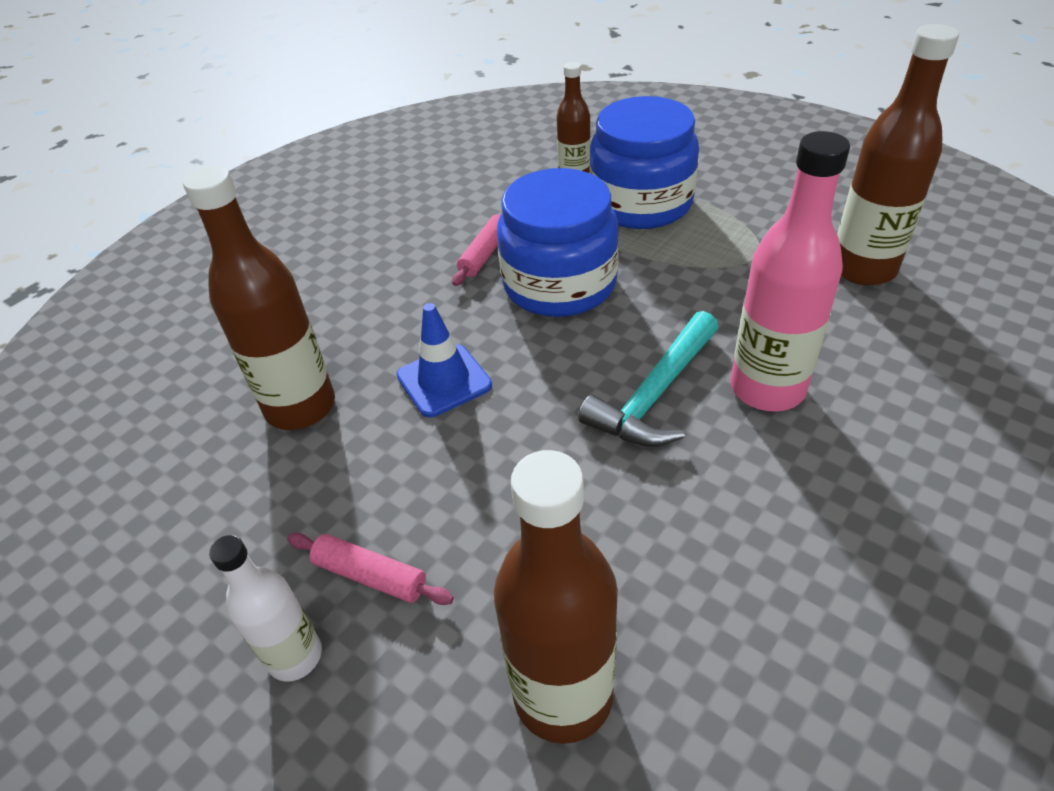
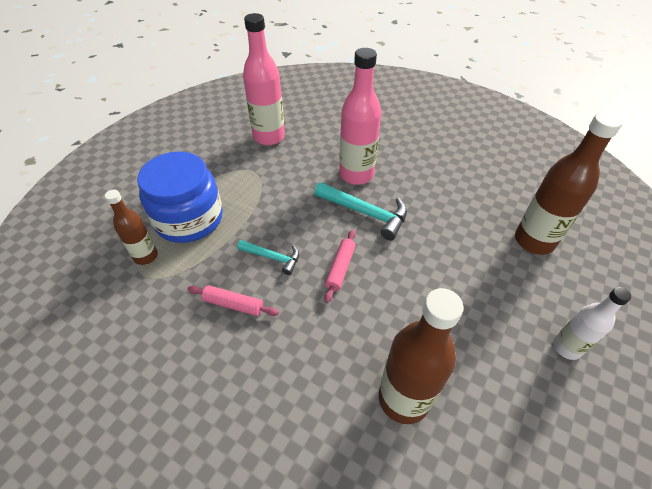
camera: 100 degrees left, 5 degrees up
(370, 576) = (511, 323): pink rolling pin -> pink rolling pin (340, 268)
(444, 381) = (367, 311): blue traffic cone -> none
(559, 284) = (273, 257): blue jar -> turquoise hammer
(863, 269) = (269, 137): brown bottle -> pink bottle

